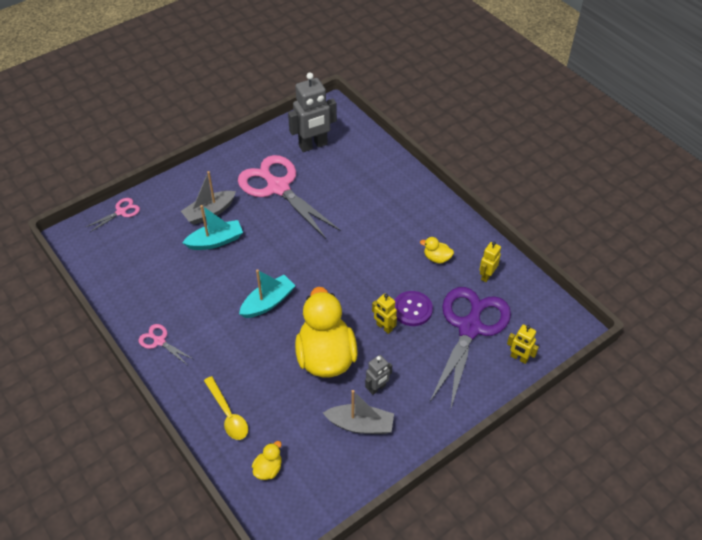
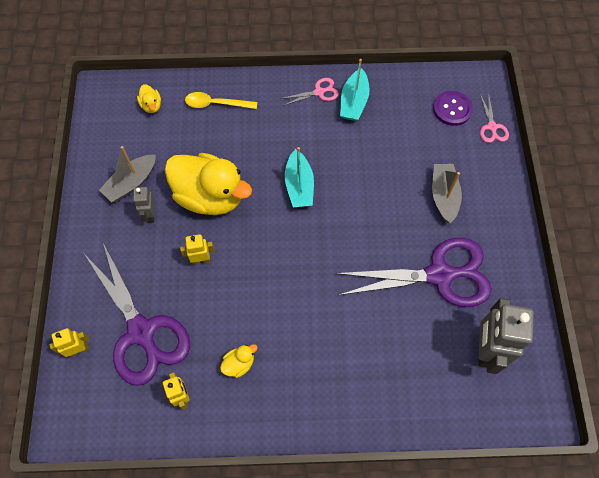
camera: 125 degrees right, 15 degrees up
(215, 241) = (402, 182): turquoise boat -> turquoise boat (354, 102)
(278, 187) = (440, 275): pink scissors -> purple scissors
(412, 309) = (200, 296): purple button -> purple button (452, 109)

